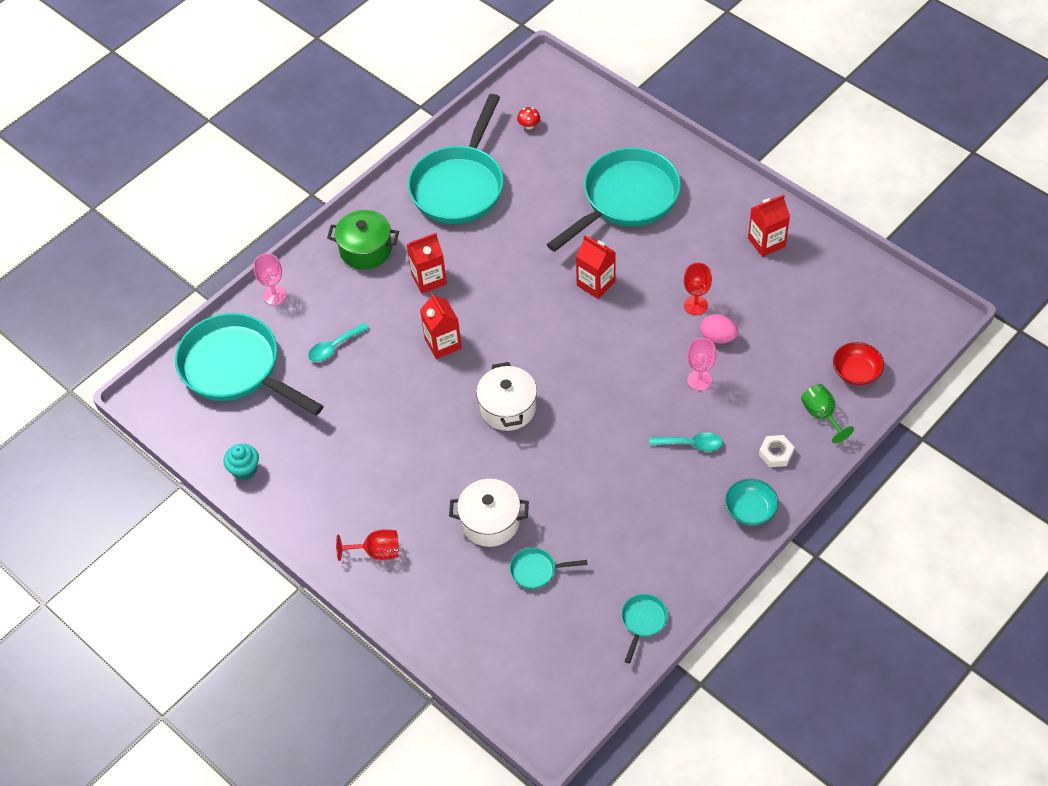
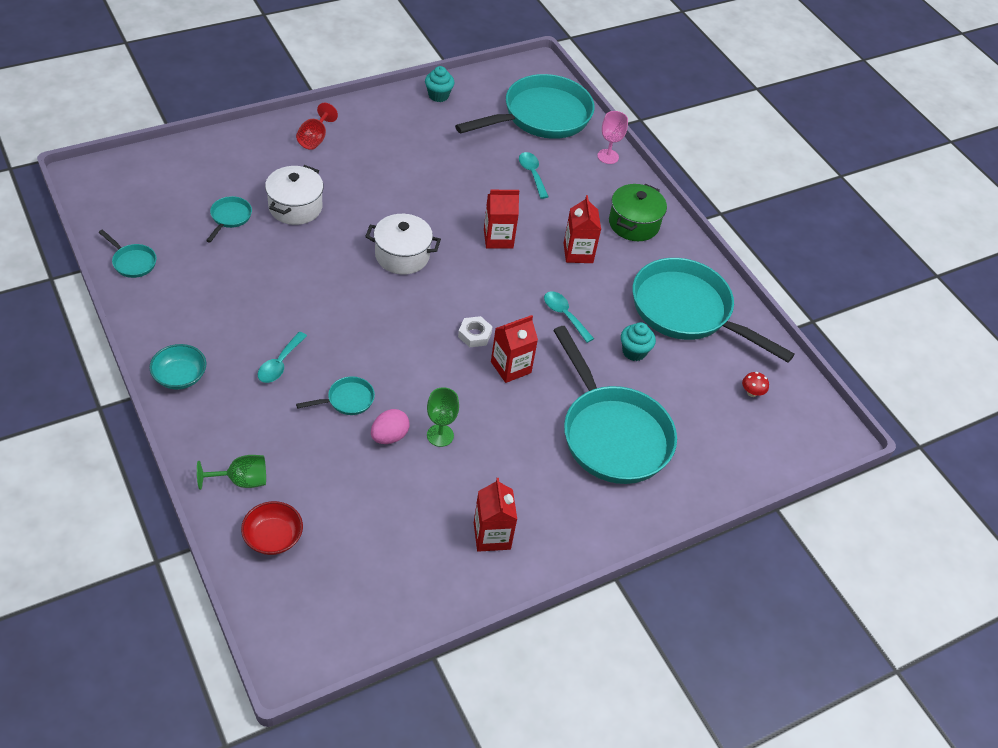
camera: 100 degrees right, 5 degrees down
(514, 266) = (564, 315): none -> turquoise spoon
(528, 208) = (634, 352): none -> turquoise cupcake
(695, 305) = (440, 435): red goblet -> green goblet
(699, 380) = (347, 400): pink goblet -> turquoise pan
(776, 453) = (225, 423): white nut -> white nut (474, 335)

